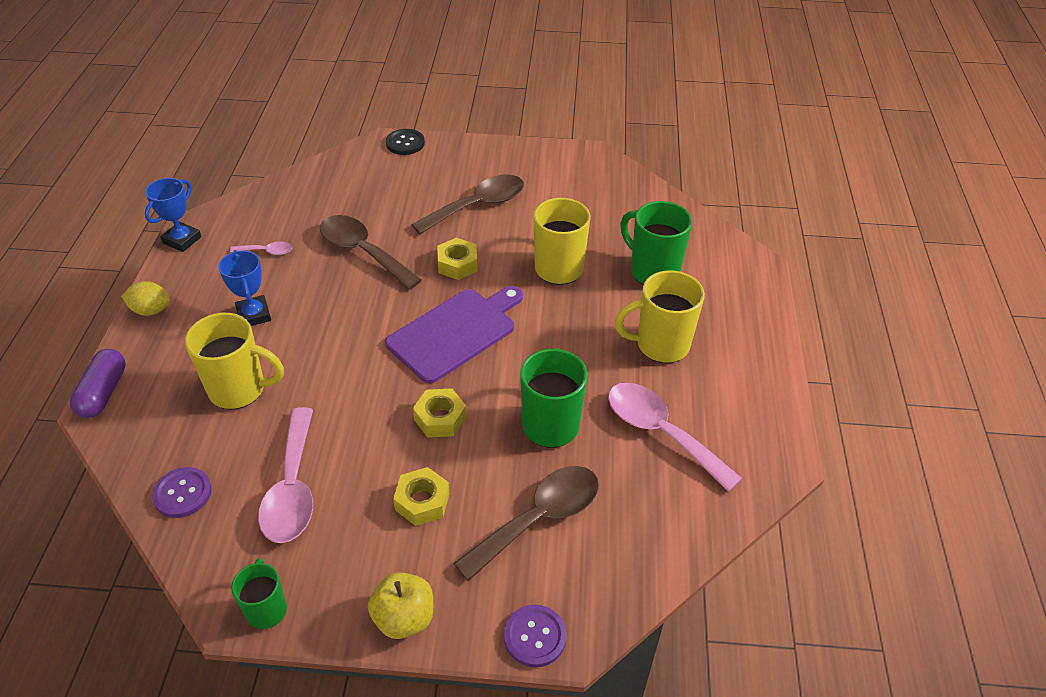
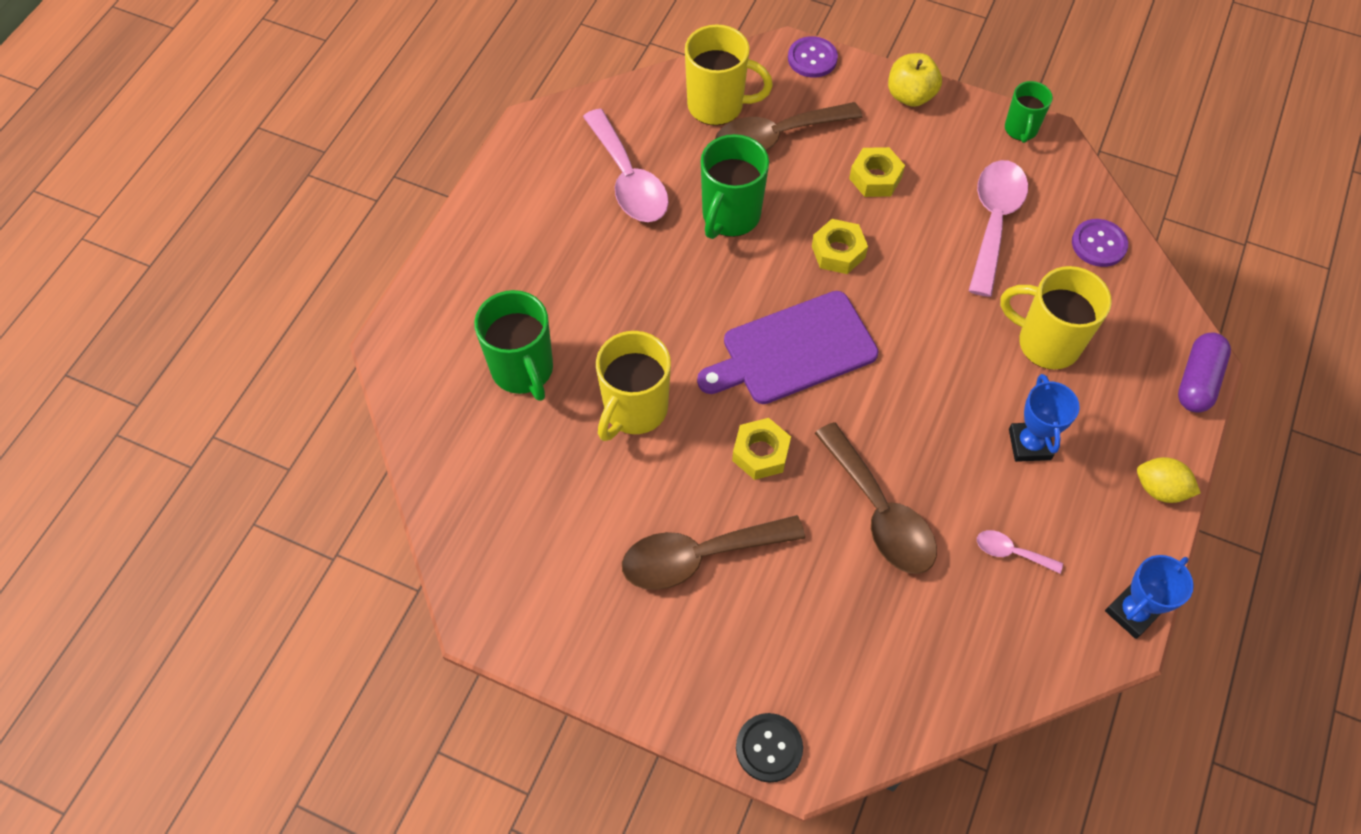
camera: 160 degrees left, 15 degrees up
(660, 345) = (573, 270): yellow mug -> yellow mug (717, 106)

